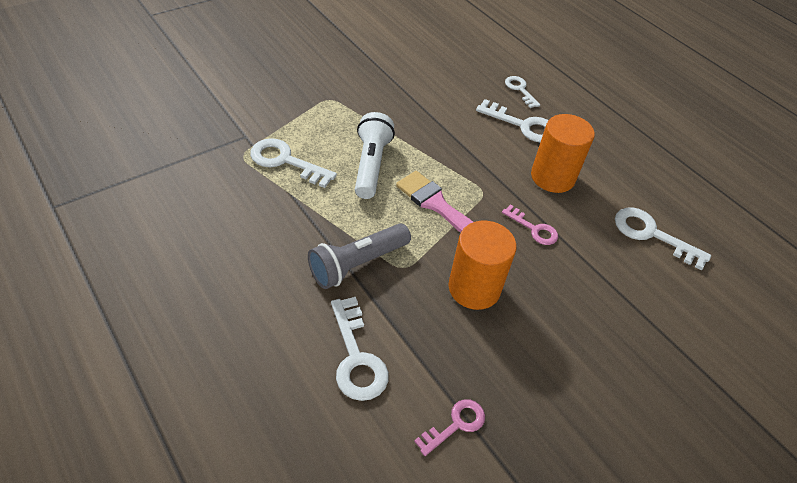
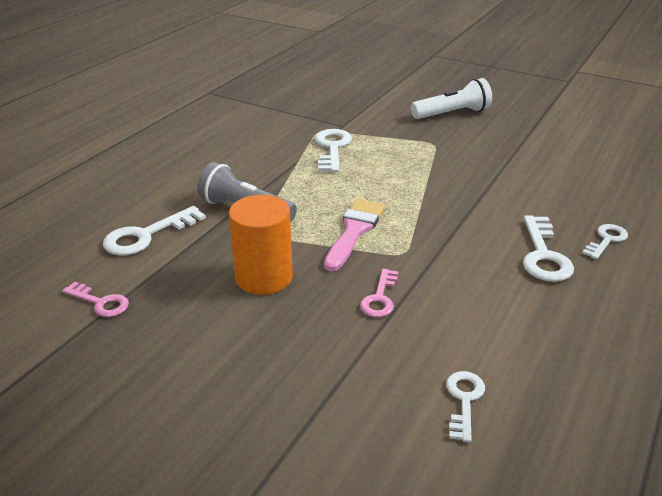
camera: 70 degrees right, 15 degrees down
(371, 165) = (371, 185): white flashlight -> white flashlight (452, 114)
(552, 177) = (479, 295): orange cylinder -> none
(652, 235) = (464, 400): white key -> white key, size x0.63

